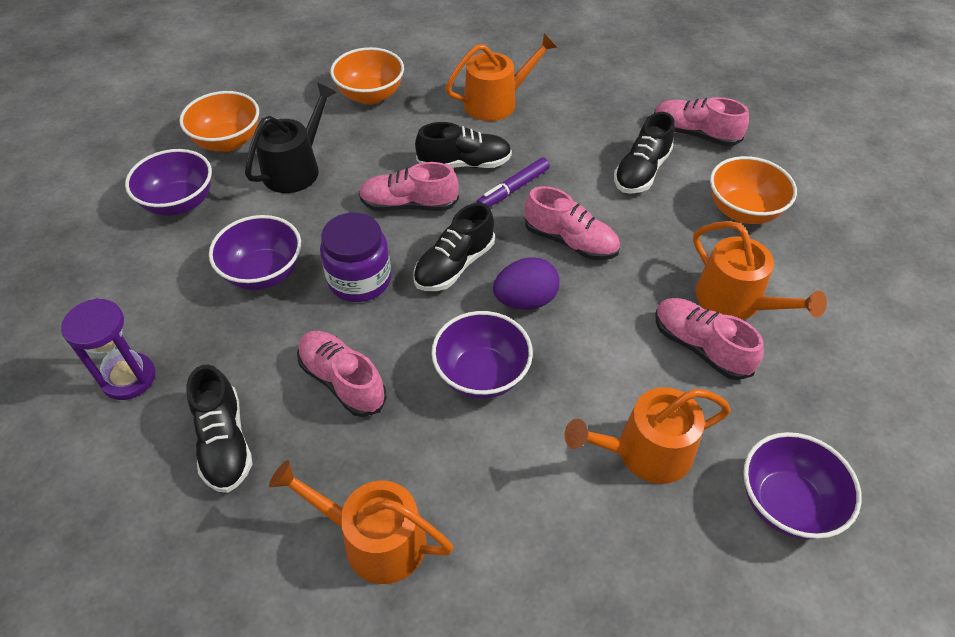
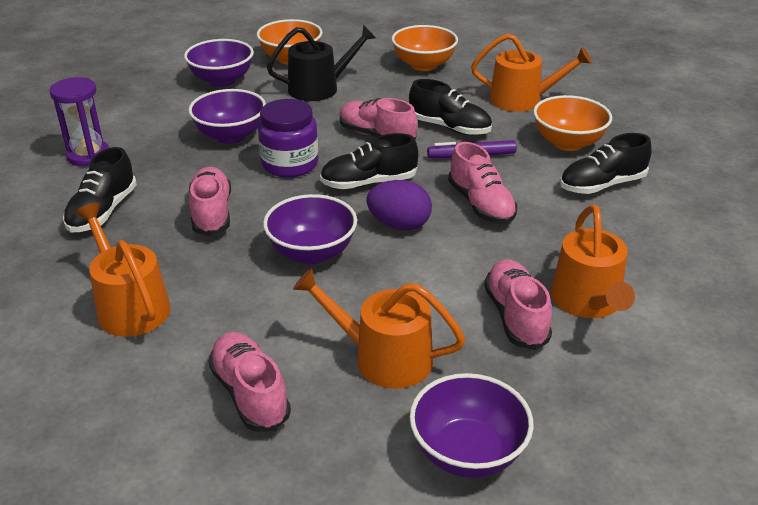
camera: 35 degrees right, 15 degrees down
(694, 134) = (687, 179): pink shoe -> pink shoe (250, 393)
(743, 211) = (673, 246): orange bowl -> orange bowl (568, 143)

